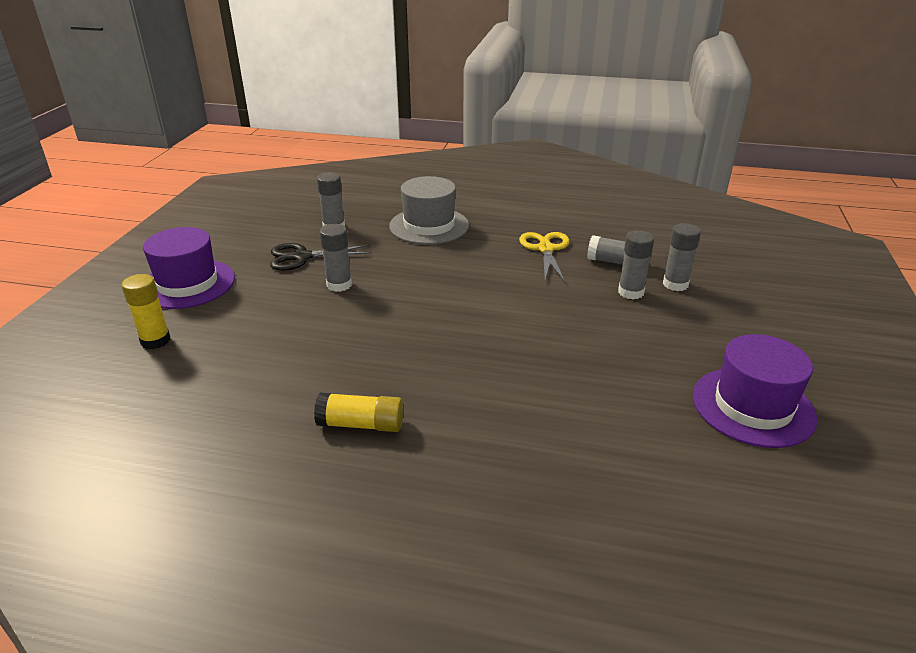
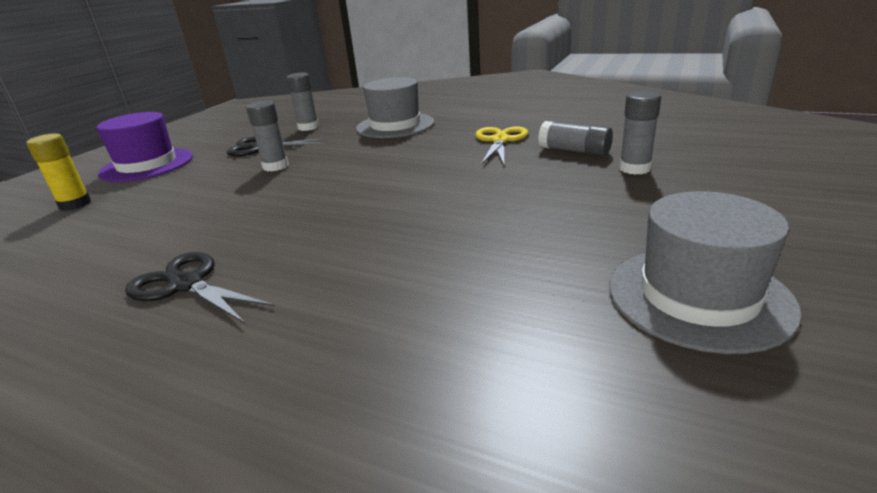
camera: 15 degrees right, 5 degrees down
(361, 424) = (186, 284): yellow glue stick -> black scissors
(630, 292) = (576, 175): grey glue stick -> none
(753, 406) = (698, 296): purple hat -> grey hat

